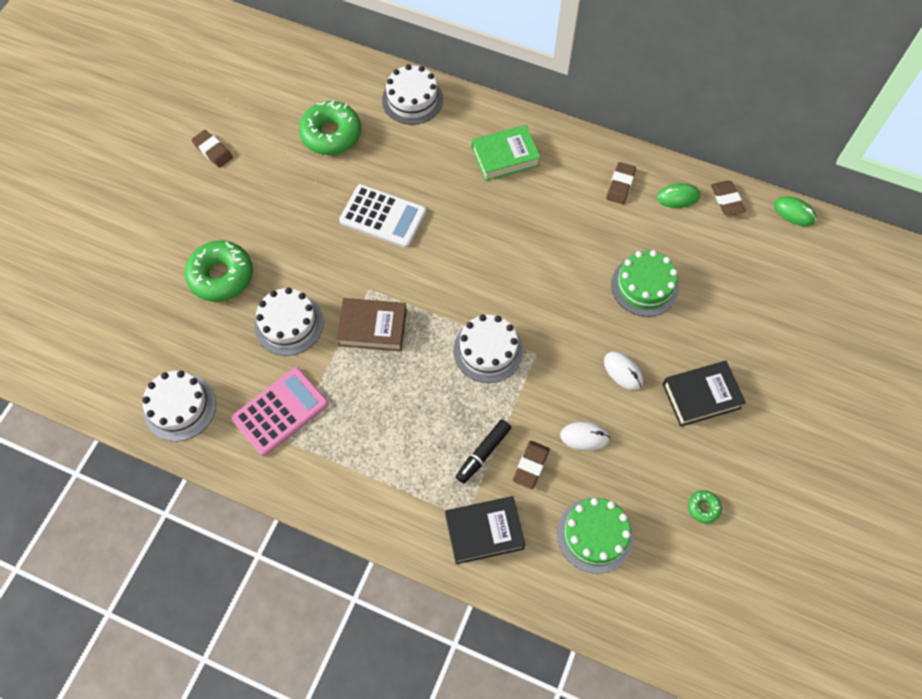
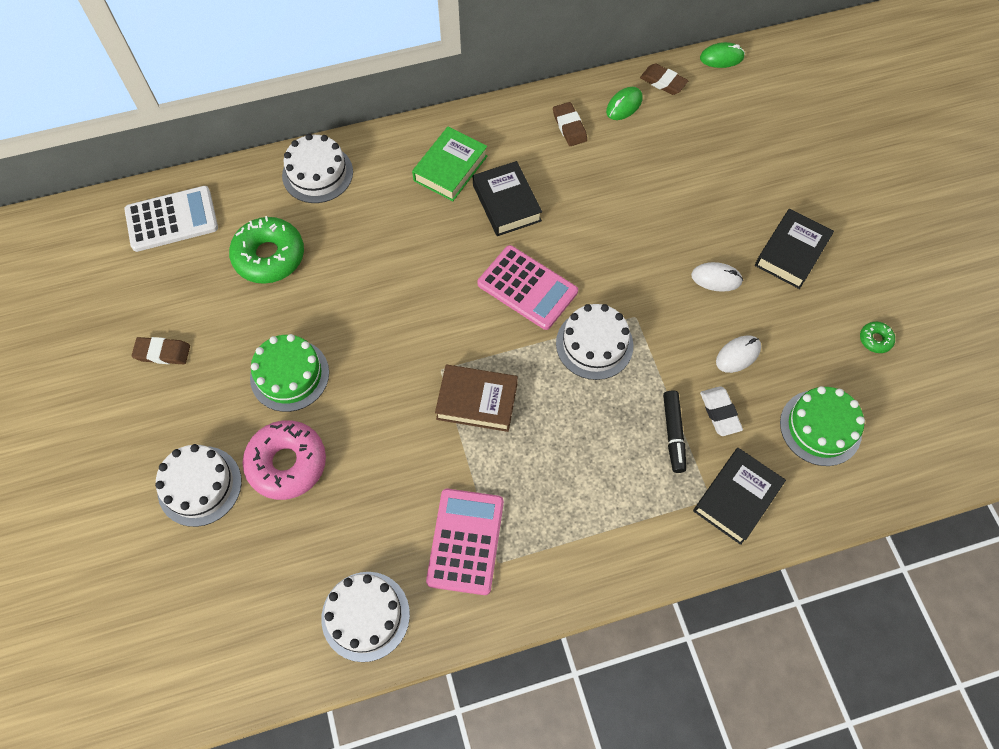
camera: 40 degrees left, 0 degrees up
(221, 276) = (287, 463): green donut -> pink donut
(289, 324) = (396, 457): white cake -> white cake (199, 486)
(372, 328) = (477, 401): brown book -> brown book turned 45 degrees clockwise
(383, 216) = (391, 296): white calculator -> white calculator (172, 219)
(479, 277) = (527, 288): none -> pink calculator
(521, 208) = (506, 203): none -> black book
(531, 465) = (720, 412): brown eraser -> white eraser
(644, 286) = (667, 196): green cake -> green cake (289, 375)

